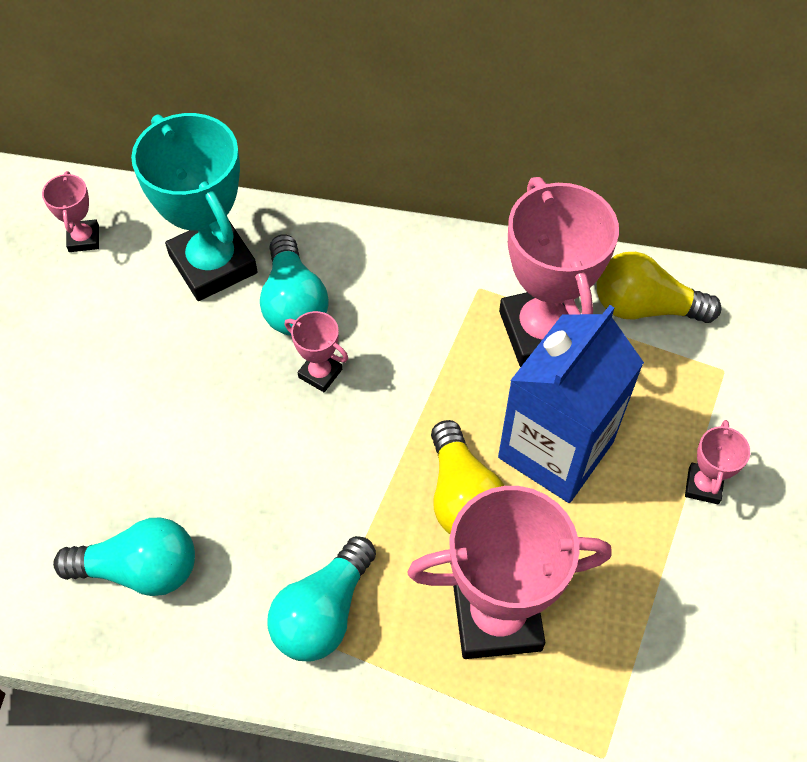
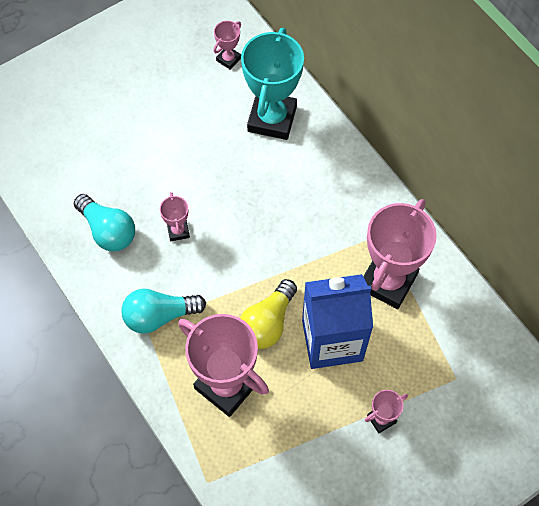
camera: 45 degrees right, 5 degrees up
(293, 303) = (288, 168): turquoise light bulb -> none
(320, 373) = (265, 211): pink trophy -> pink trophy (178, 231)
(645, 307) = (452, 314): yellow light bulb -> none

